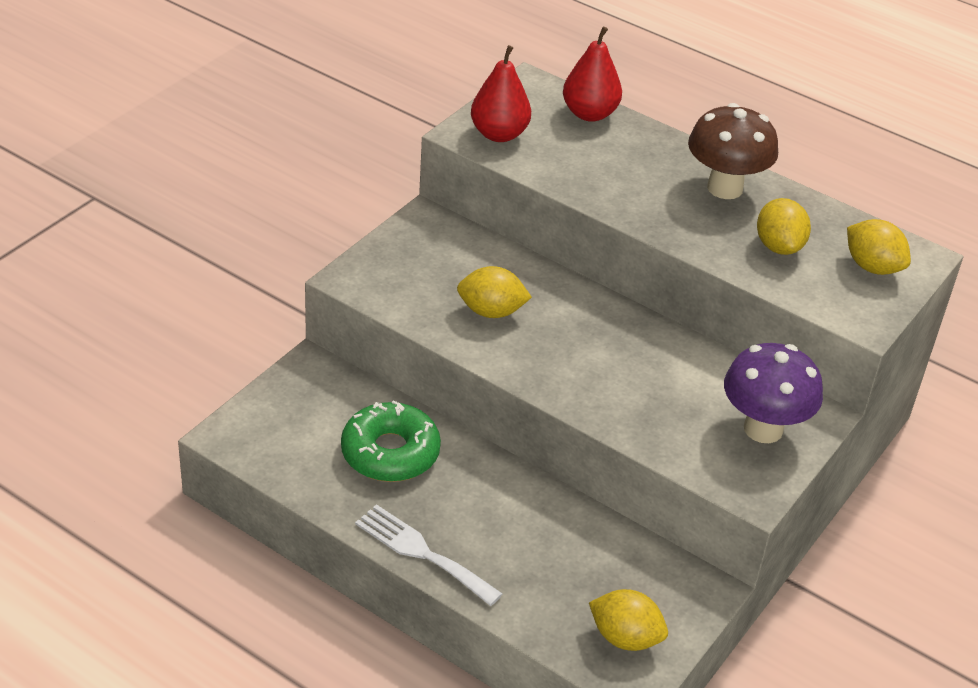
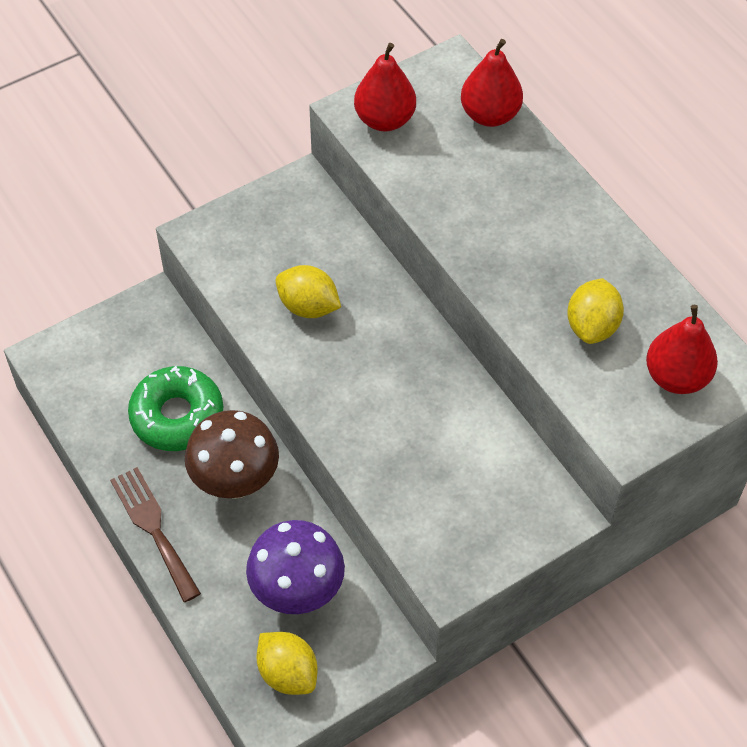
camera: 25 degrees right, 15 degrees up
(422, 552) = (153, 528): white fork -> brown fork
(725, 188) = (577, 240): brown mushroom -> brown mushroom (235, 482)
(763, 429) = (498, 512): purple mushroom -> purple mushroom (297, 592)
(872, 267) = (676, 377): yellow lemon -> red pear

